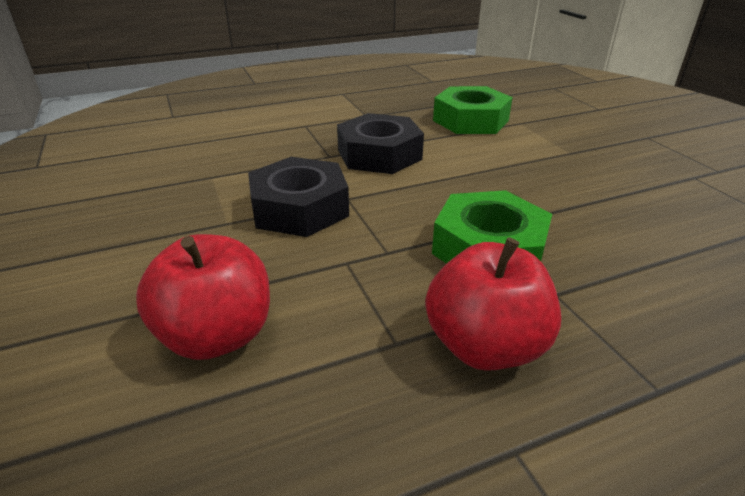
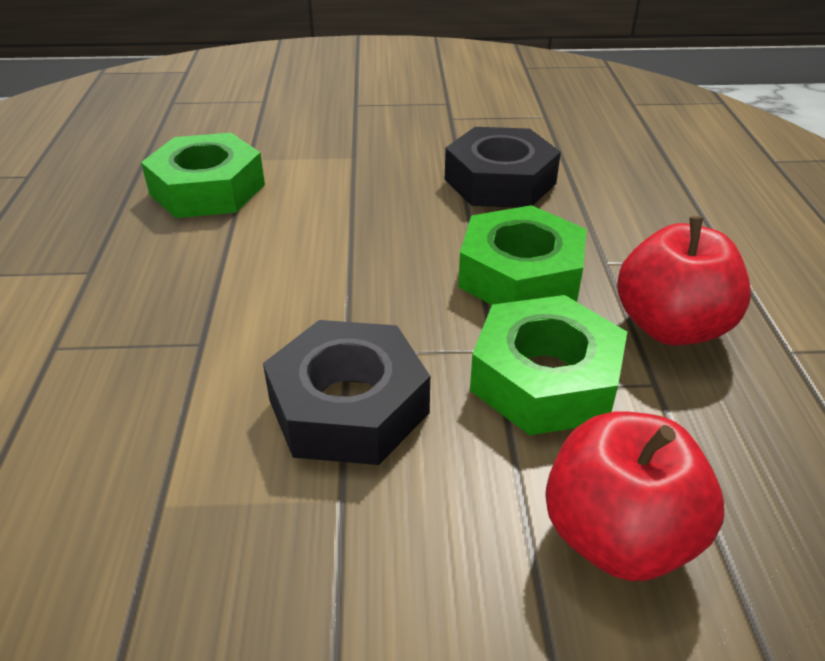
camera: 70 degrees left, 5 degrees up
(366, 280) = (545, 379): none -> green nut
(379, 154) = (241, 293): black nut -> black nut (500, 181)

